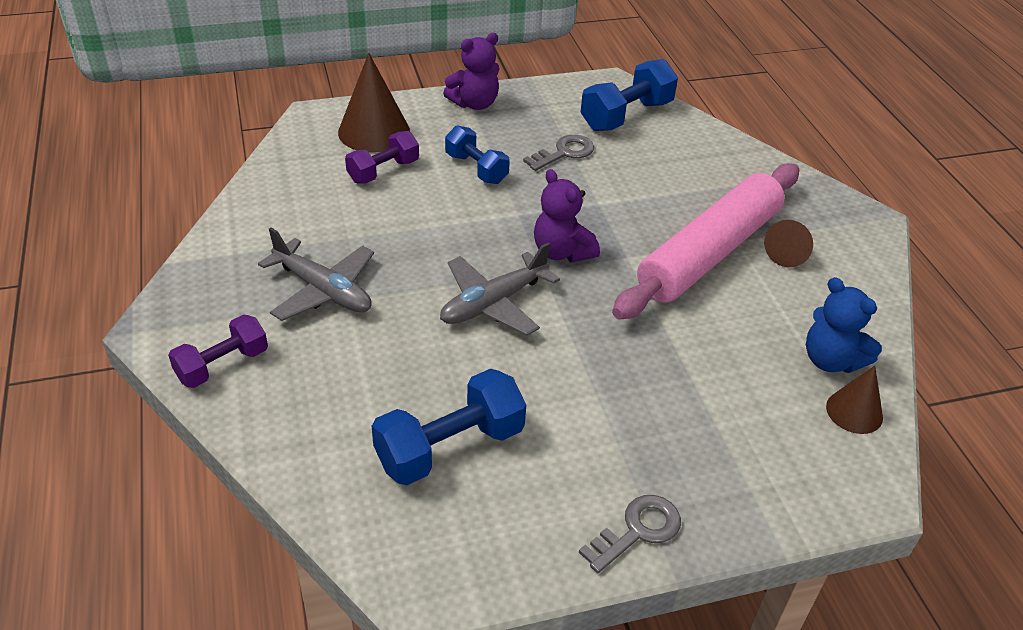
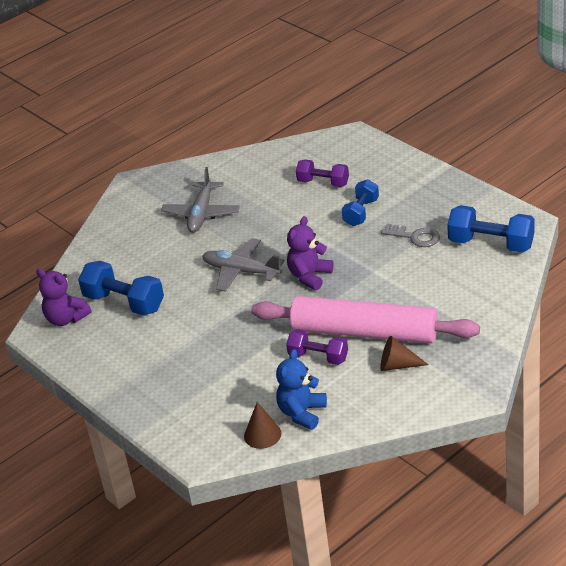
camera: 70 degrees right, 5 degrees down
(222, 365) = (124, 213): purple dumbbell -> purple dumbbell (318, 357)
(374, 131) = (359, 161): brown cone -> none
(474, 103) = (433, 181): purple teddy bear -> purple teddy bear (66, 319)
(637, 530) = (114, 382): grey key -> none

